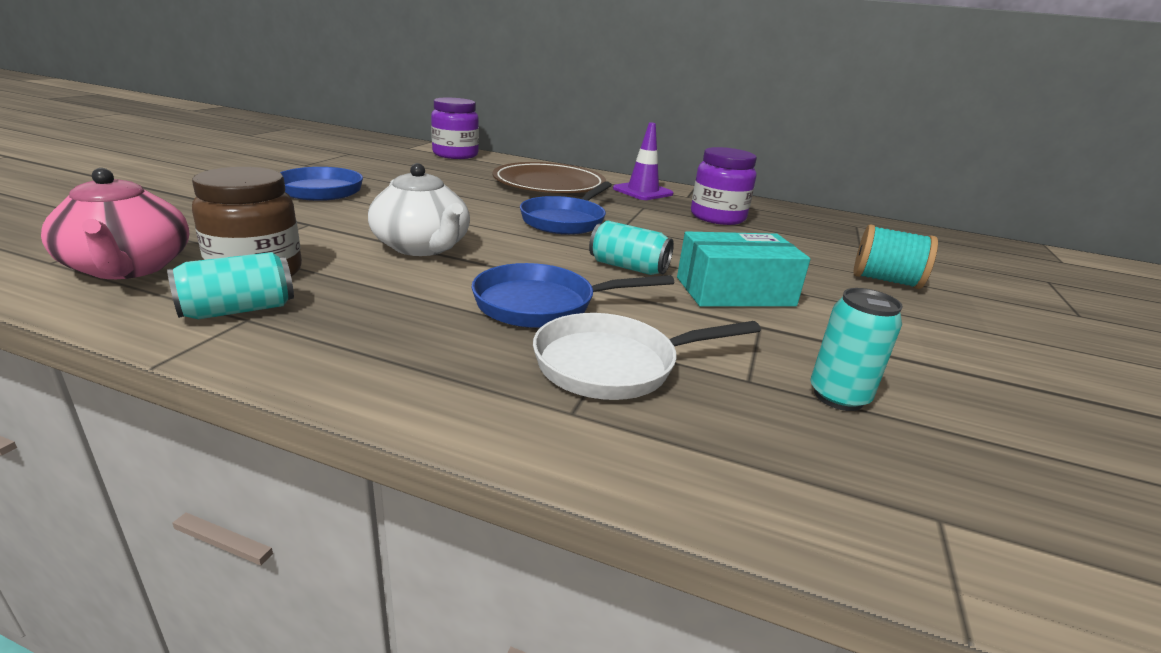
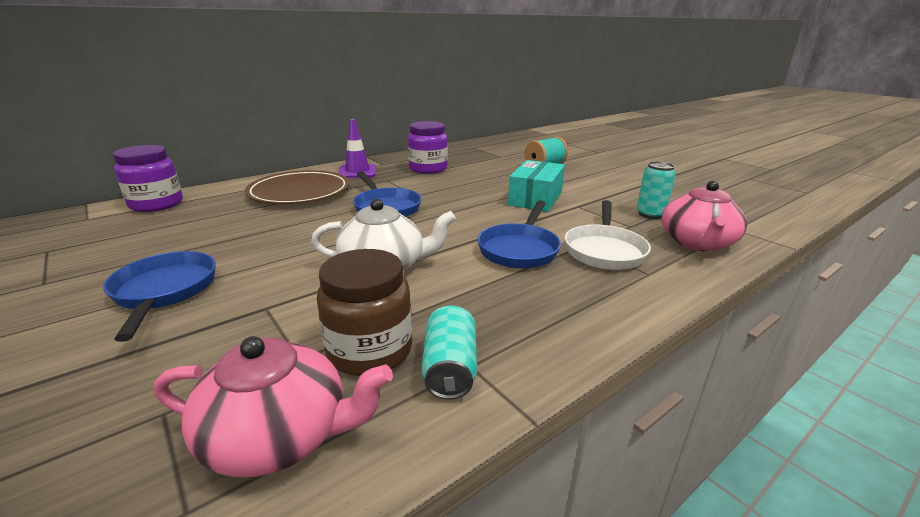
camera: 55 degrees left, 0 degrees up
(628, 267) = (483, 212): turquoise can -> none
(773, 461) = (697, 243): none -> pink teapot

